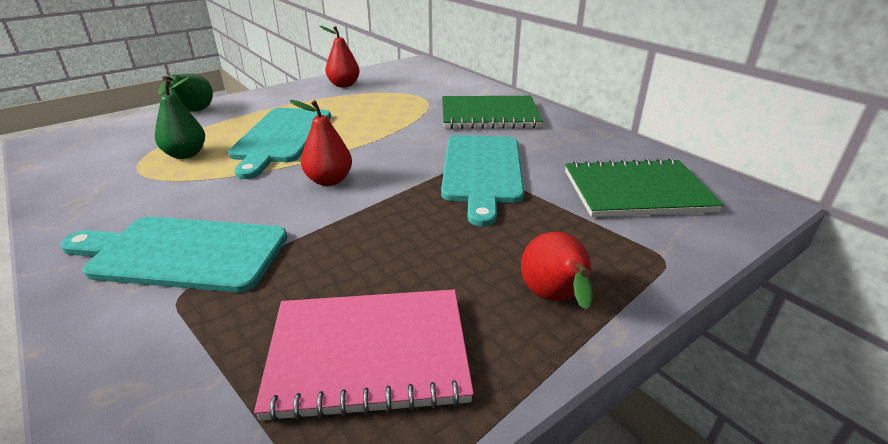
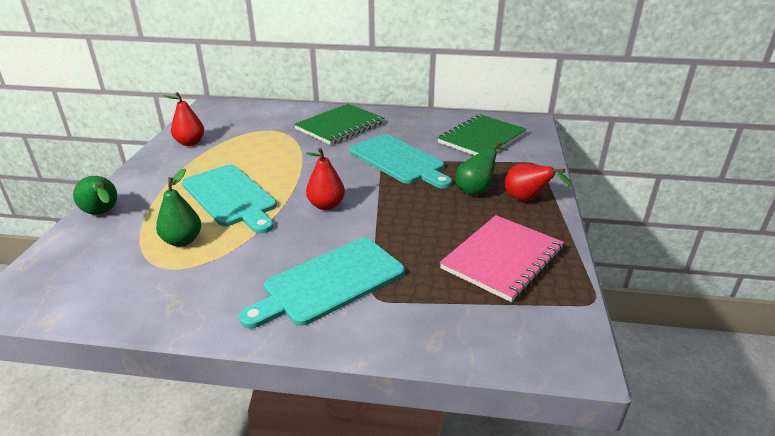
camera: 45 degrees left, 0 degrees up
(507, 248) = (476, 190): none -> green pear

